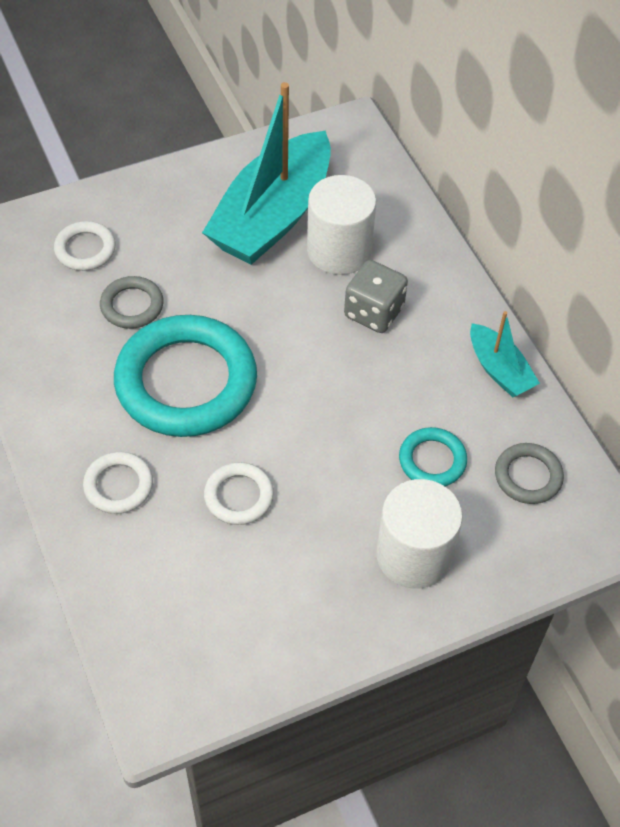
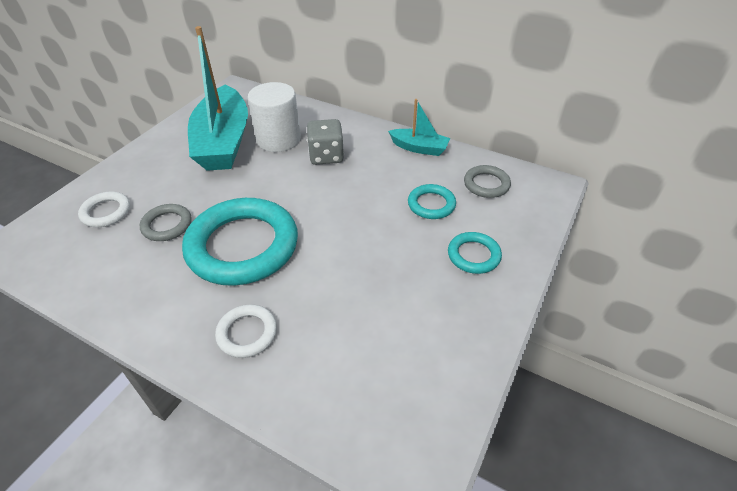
camera: 35 degrees left, 10 degrees down
(239, 496) = (338, 288): white ring -> none
(414, 555) = (473, 255): white cylinder -> turquoise ring

